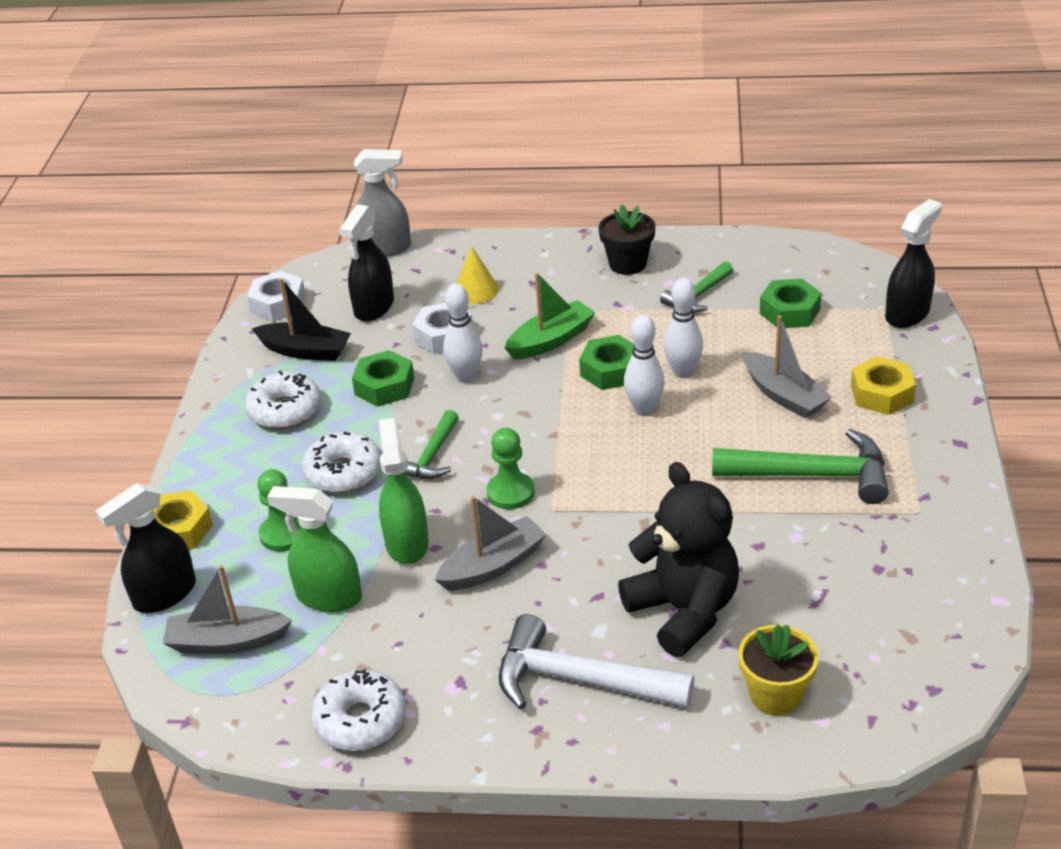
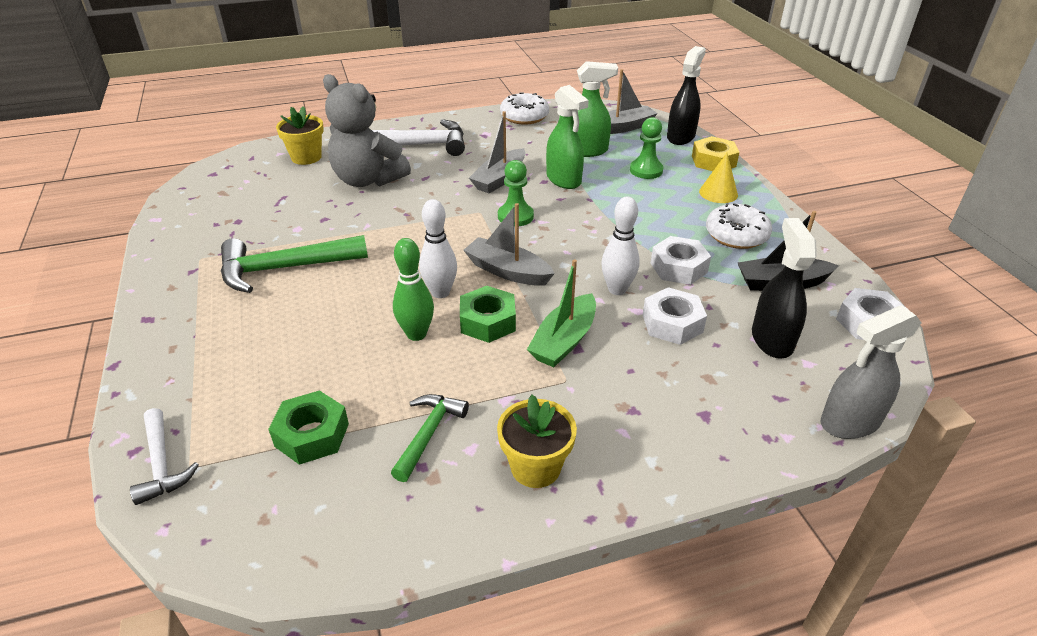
camera: 155 degrees right, 0 degrees up
(343, 472) = (645, 206): white donut -> none
(384, 386) = (678, 267): green nut -> white nut
(432, 456) = (591, 227): green hammer -> none
(476, 290) = (687, 384): yellow cone -> yellow cone (718, 193)
(627, 264) = (535, 467): black flower pot -> yellow flower pot
(683, 372) = (416, 334): white bowling pin -> green bowling pin
(684, 611) = (368, 180): black teddy bear -> grey teddy bear
(784, 395) = (312, 330): grey boat -> grey boat (507, 271)
(881, 394) = (213, 351): yellow nut -> none
(907, 314) = (162, 464): black spray bottle -> white hammer

